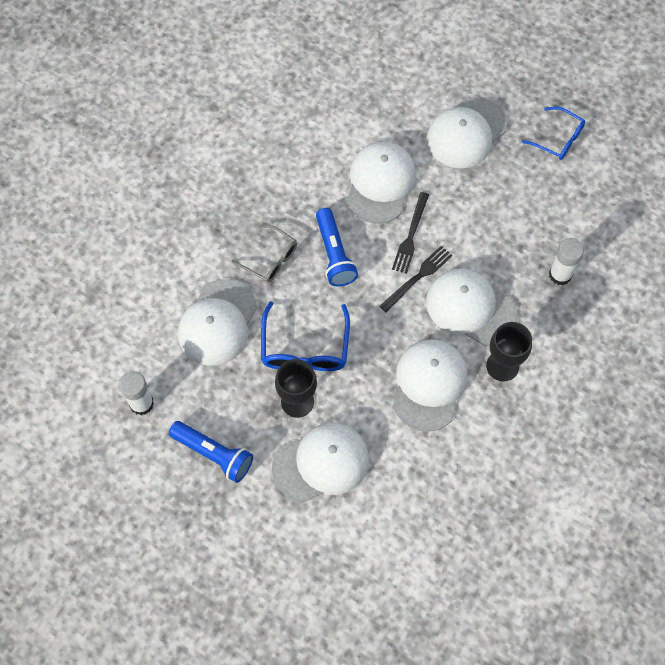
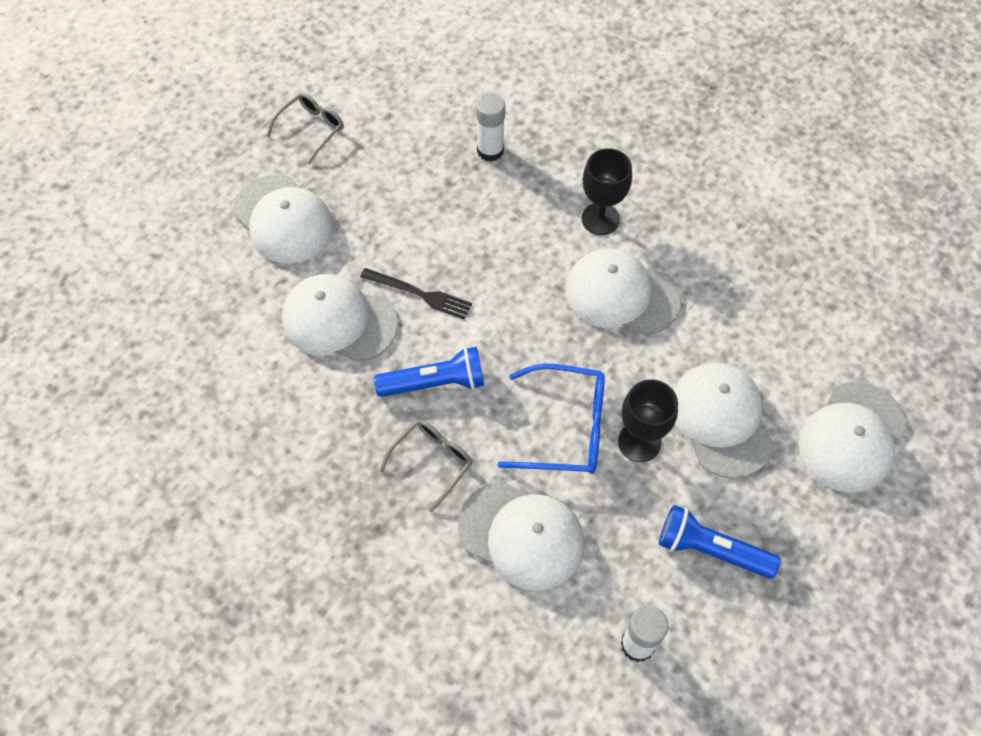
camera: 85 degrees left, 5 degrees down
(213, 454) = (711, 549): blue flashlight -> blue flashlight turned 105 degrees counterclockwise
(418, 277) = (478, 292): black fork -> none
(470, 308) = (524, 242): white cap -> white cap (852, 437)
(558, 139) = (311, 129): blue glasses -> grey glasses

